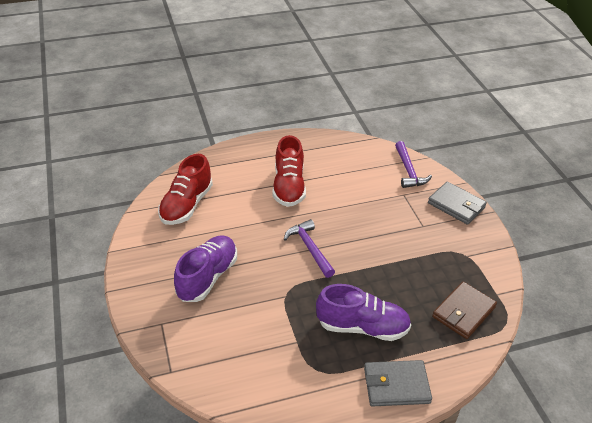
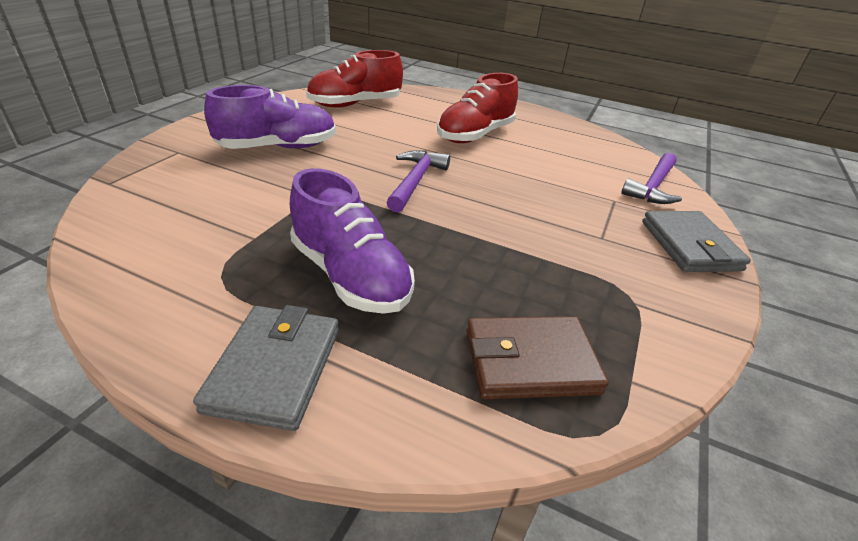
camera: 40 degrees right, 5 degrees down
(396, 385) = (275, 369): grey wallet -> grey wallet turned 60 degrees clockwise

